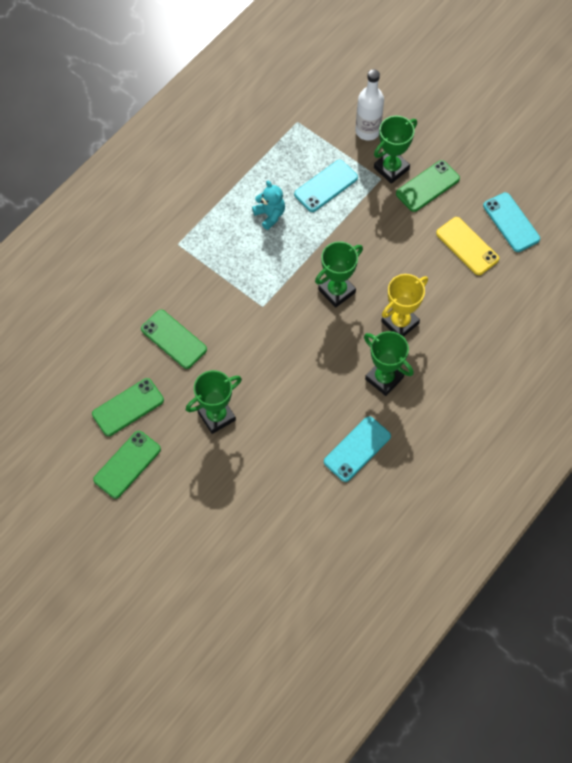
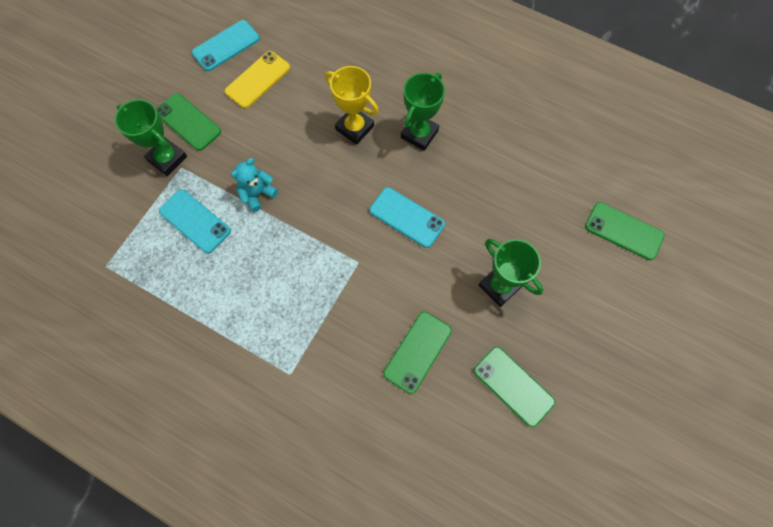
camera: 100 degrees left, 5 degrees up
(127, 464) = (581, 370): green phone -> green phone (623, 231)
(270, 215) = (239, 275): turquoise teddy bear -> turquoise teddy bear (257, 194)
(336, 291) = (327, 191): green trophy -> none
(357, 449) = (500, 147): turquoise phone -> turquoise phone (407, 217)
(367, 131) = (117, 189): white bottle -> none

